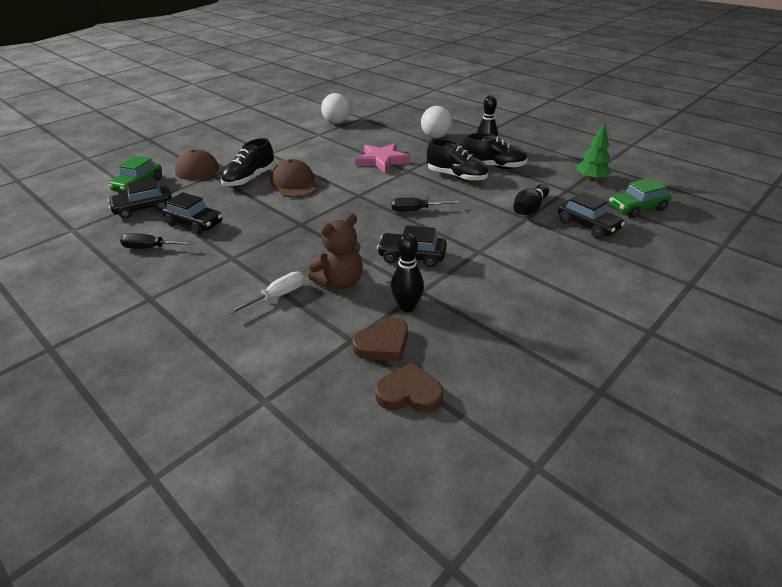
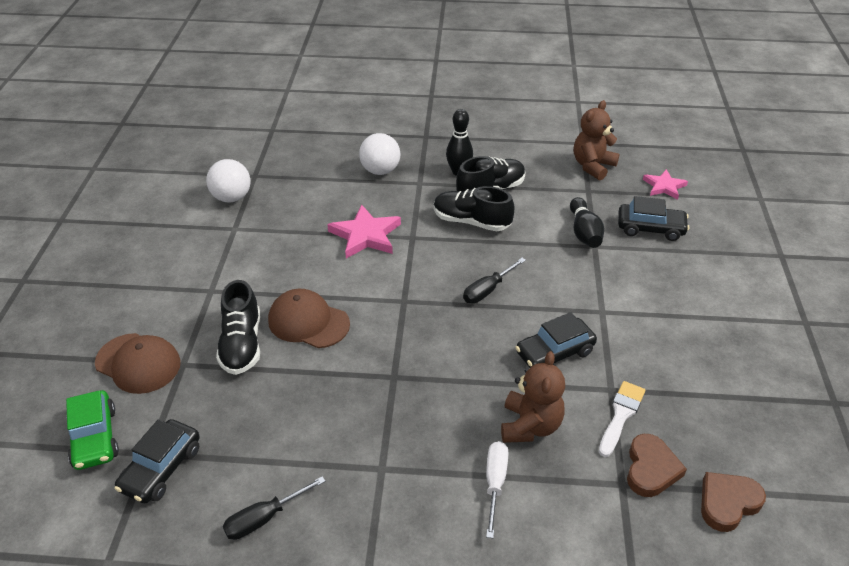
camera: 40 degrees left, 5 degrees up
(194, 223) = (268, 450): black car -> none
(407, 307) = (621, 415): black bowling pin -> white brush
(456, 176) = (471, 222): black shoe -> black shoe turned 150 degrees counterclockwise
(591, 179) = (592, 166): green tree -> brown teddy bear
(637, 208) = (664, 186): green car -> pink star

